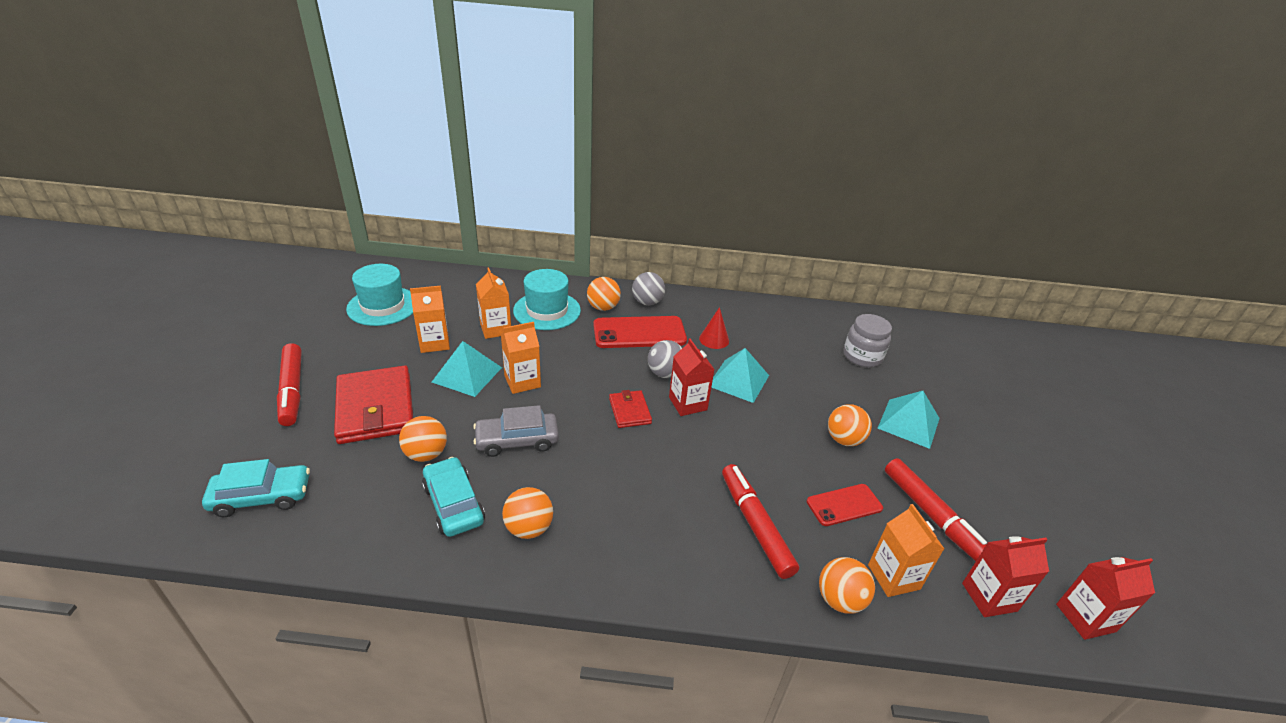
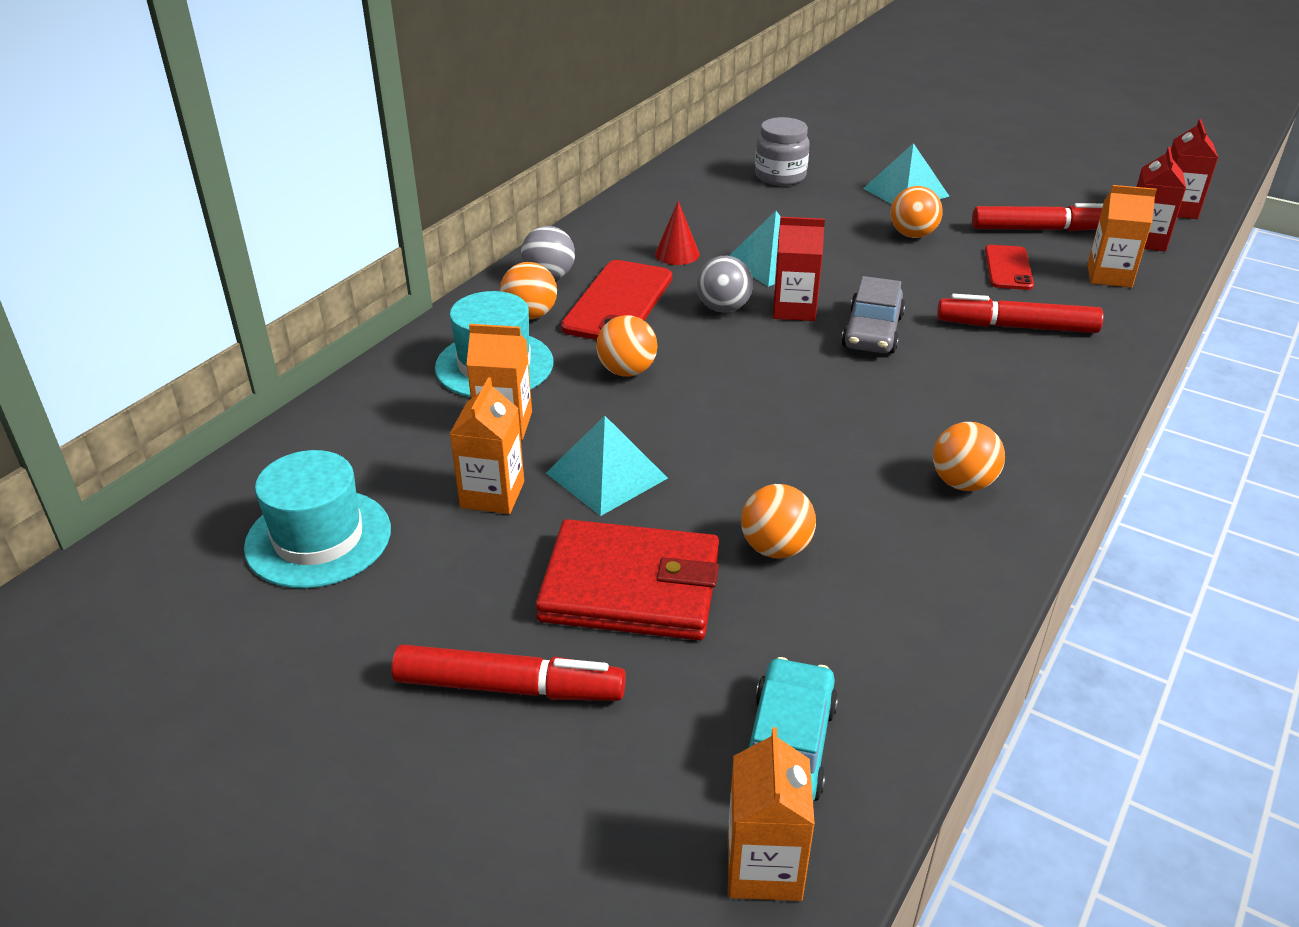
camera: 60 degrees left, 0 degrees up
(453, 504) = (892, 539): turquoise car -> none
(517, 441) = (791, 458): grey car -> grey car (872, 332)
(522, 381) = (661, 426): orange carton -> orange carton (764, 867)
(629, 411) = (783, 354): red wallet -> none
(840, 600) = (1128, 312): orange ball -> orange ball (627, 371)

